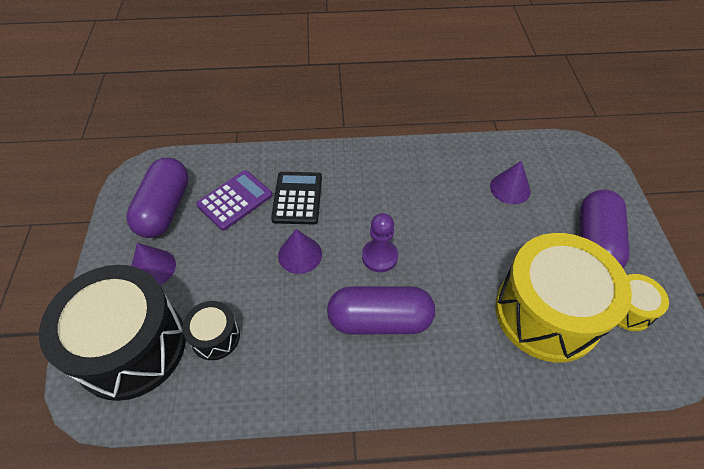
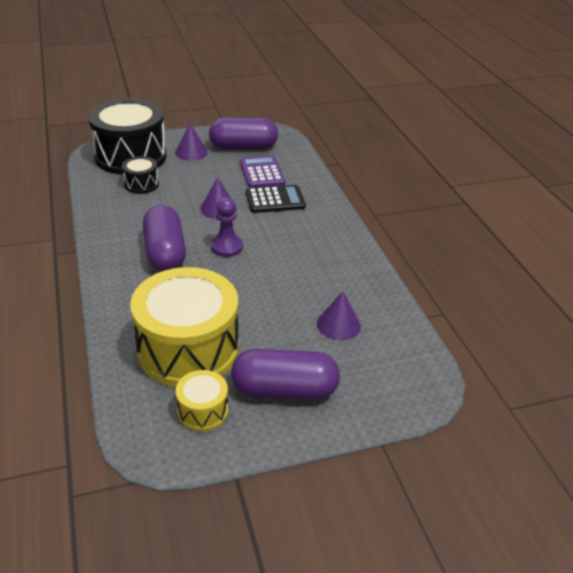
camera: 75 degrees right, 15 degrees down
(235, 200) = (262, 173): purple calculator -> purple calculator turned 135 degrees counterclockwise

